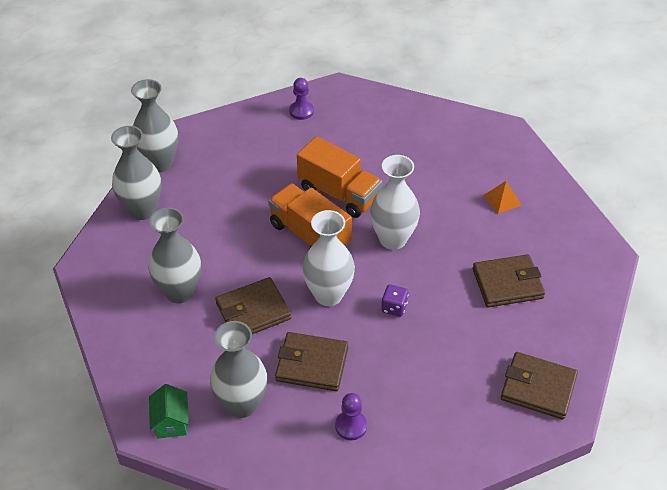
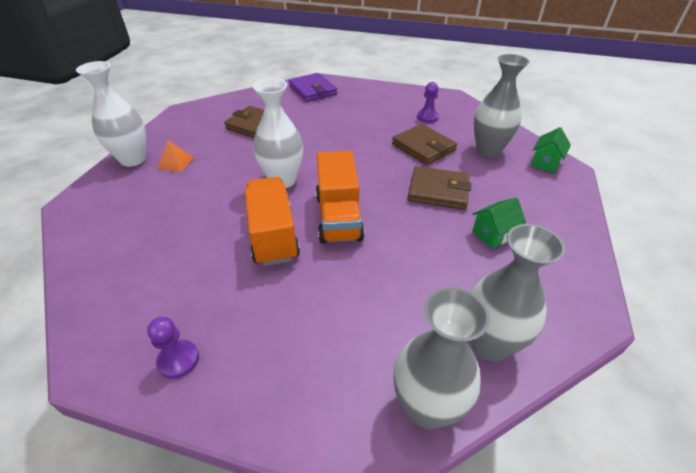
camera: 140 degrees left, 5 degrees down
(180, 292) = (493, 234): grey vase -> green house
(328, 295) = (372, 173): white vase -> white vase (133, 159)
(394, 307) = (337, 147): purple dice -> none
(538, 388) = (312, 90): brown wallet -> purple wallet

